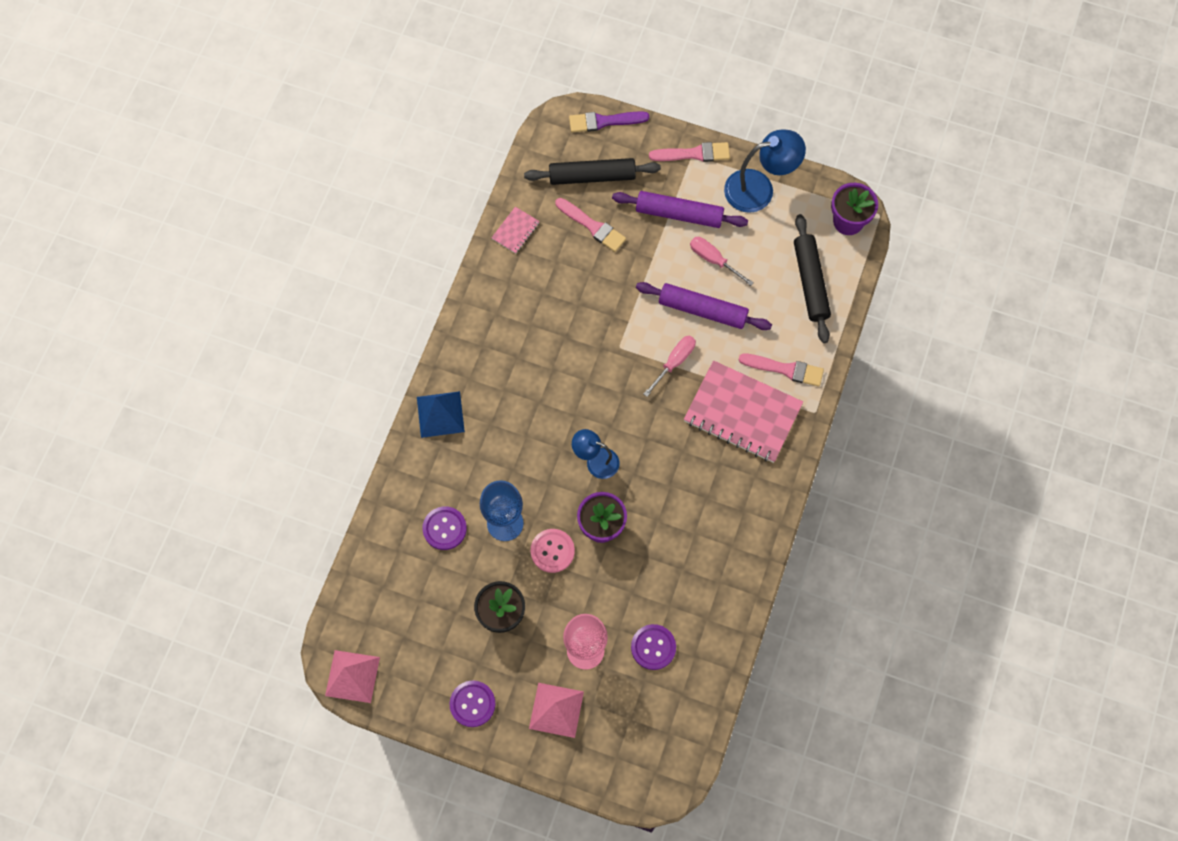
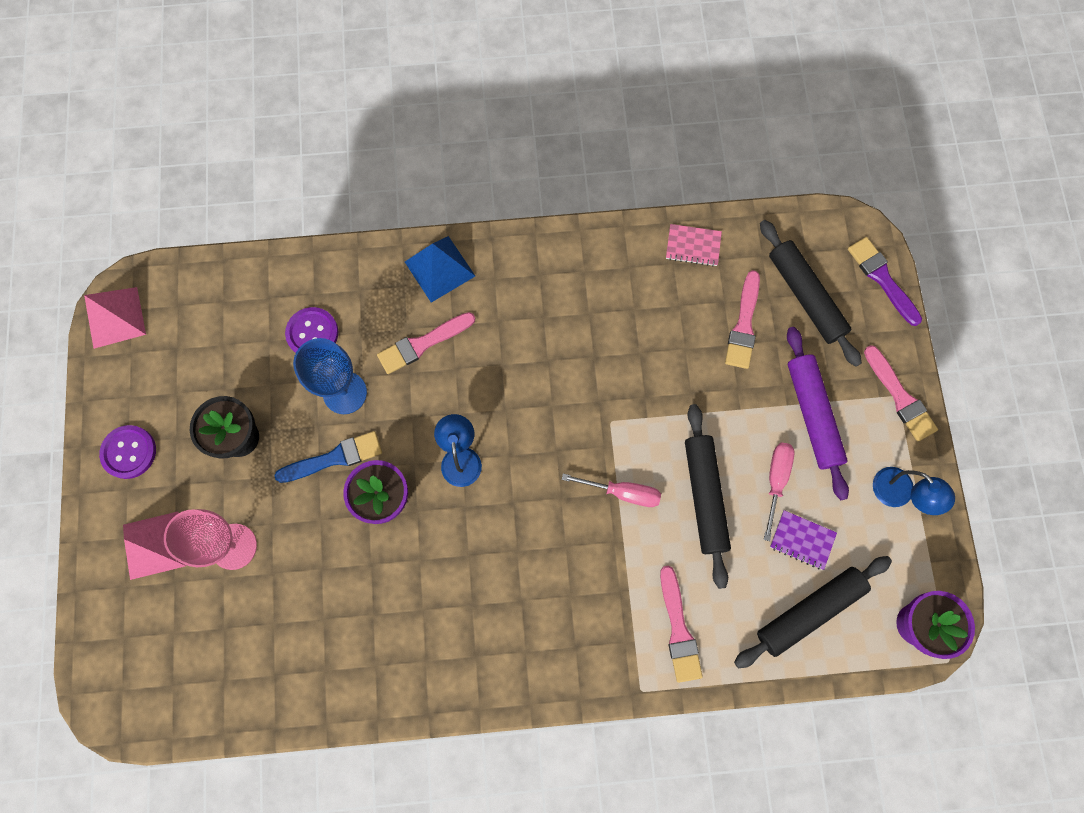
camera: 65 degrees right, 5 degrees up
(494, 451) = (423, 343): none -> pink brush
(552, 551) = (334, 458): pink button -> blue brush
(653, 647) = (266, 622): purple button -> none
(702, 310) = (704, 496): purple rolling pin -> black rolling pin
(742, 413) = (597, 601): pink notebook -> none
(759, 188) = (899, 494): blue lamp -> blue lamp, size x0.62
(761, 263) = (802, 540): none -> purple notebook

